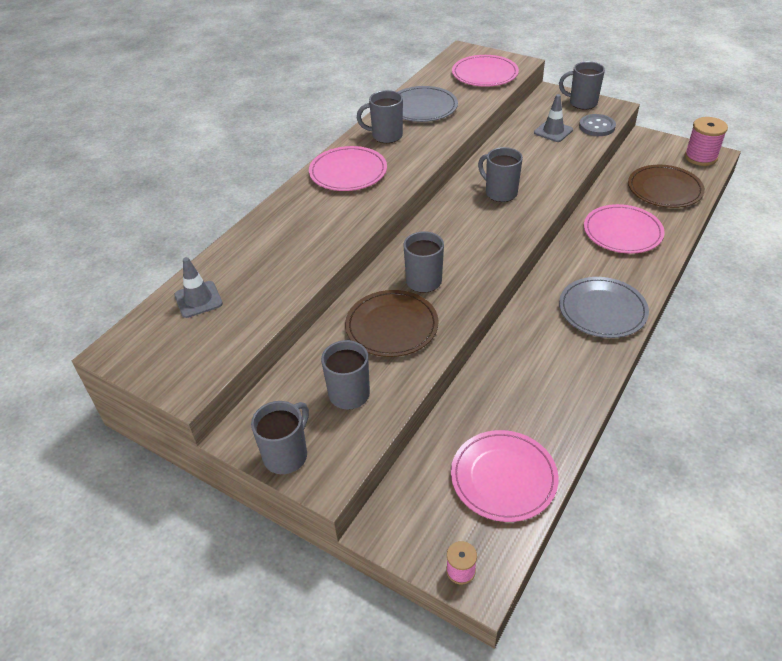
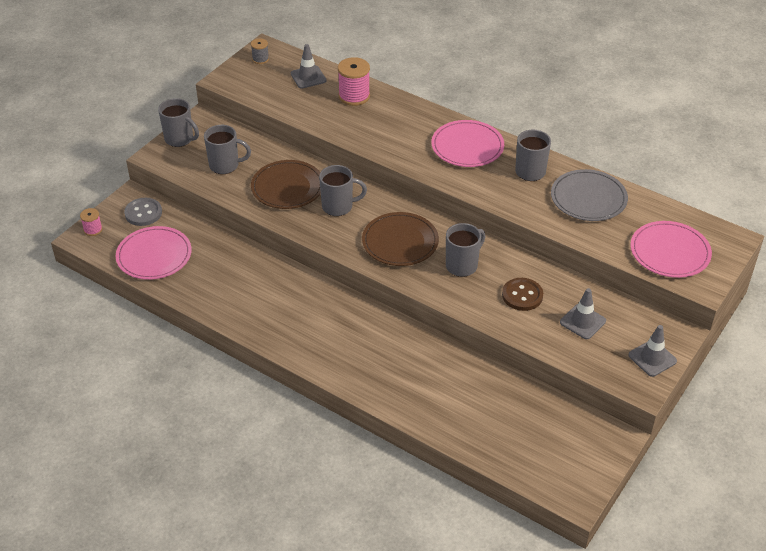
camera: 90 degrees right, 0 degrees up
(142, 353) = (260, 59): none -> grey spool
(531, 160) = (522, 295): none -> brown button
(582, 103) = (652, 358): grey mug -> grey traffic cone
(597, 126) = (594, 362): grey button -> grey button (143, 213)
(602, 310) = (311, 338): grey plate -> none
(622, 232) = (425, 375): pink plate -> none
(664, 189) = (502, 429): brown plate -> brown plate (400, 242)
(700, 157) = (571, 482): pink spool -> pink spool (354, 96)

